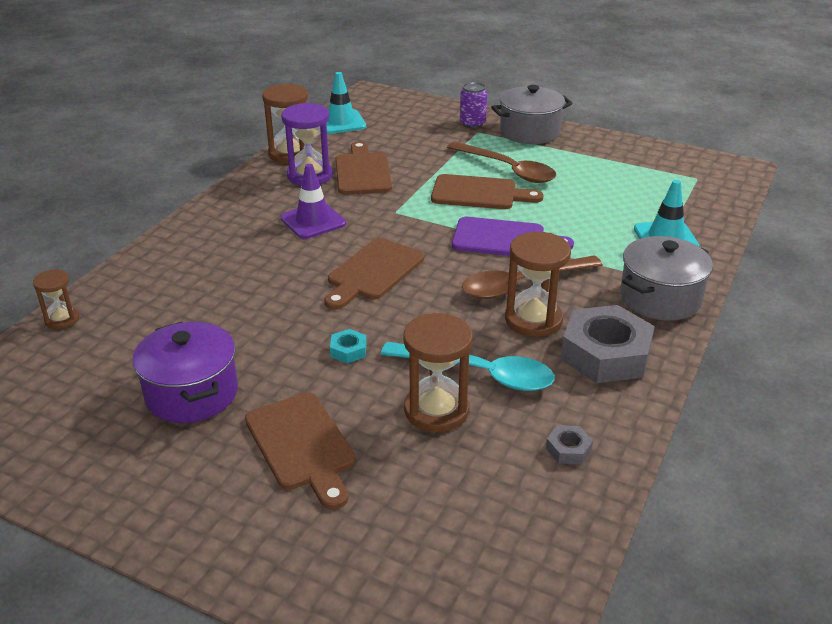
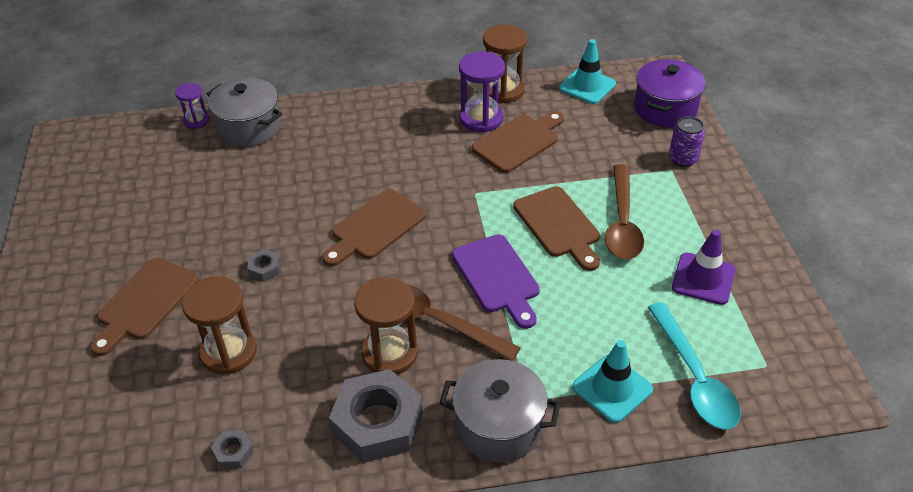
camera: 55 degrees right, 10 degrees up
(62, 319) = (196, 121): brown hourglass -> purple hourglass
(192, 393) = (163, 221): purple pot -> purple pot (665, 109)
(313, 221) = (416, 158): purple traffic cone -> purple traffic cone (703, 279)
(348, 350) = (264, 268): turquoise nut -> grey nut
(373, 272) = (375, 227): brown cutting board -> brown cutting board turned 45 degrees counterclockwise
(479, 373) = (290, 354): turquoise spoon -> turquoise spoon (694, 377)
(529, 132) = (714, 202): grey pot -> grey pot (249, 128)

